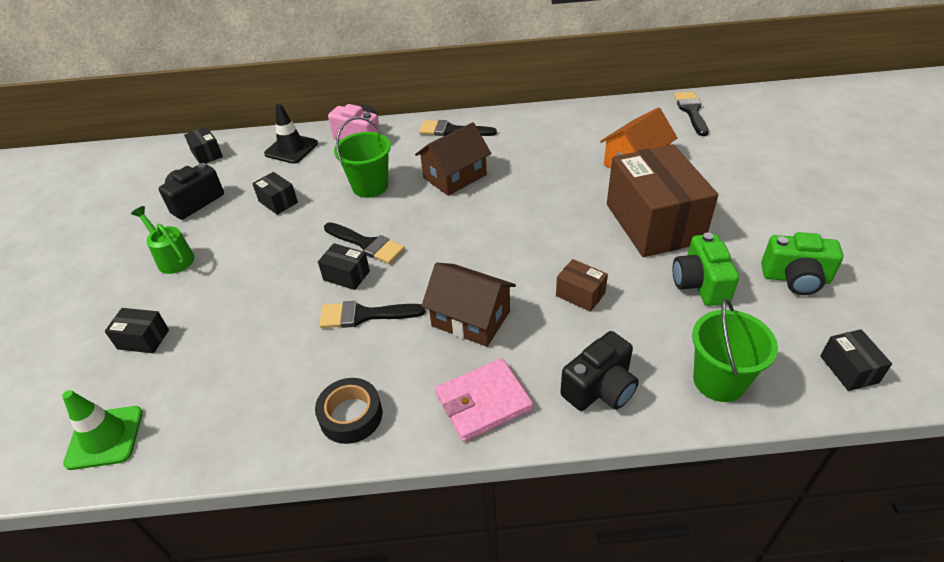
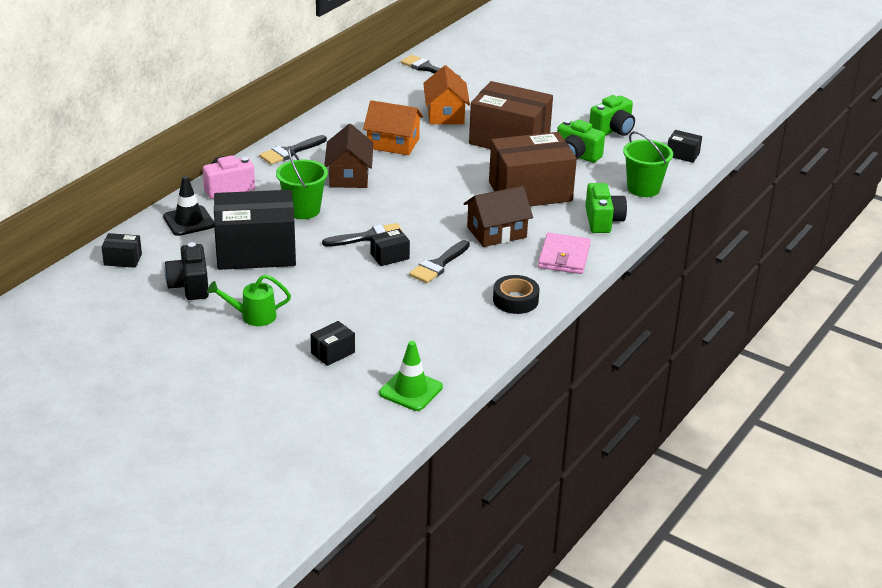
camera: 55 degrees left, 10 degrees down
(278, 202) = (256, 251): black box -> black box, size x2.40
(540, 166) = (393, 143): none -> orange house
(580, 294) = (530, 191): brown box -> brown box, size x2.40
(600, 388) = (603, 221): black camera -> green camera

